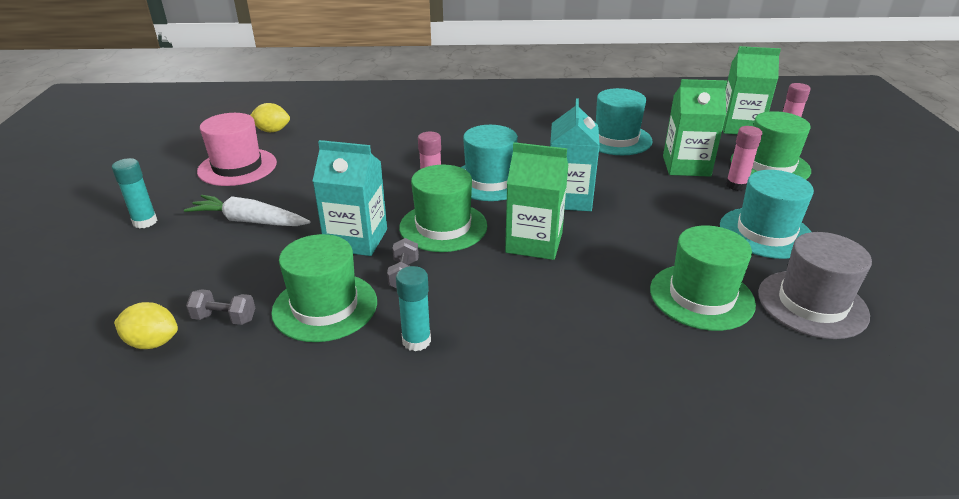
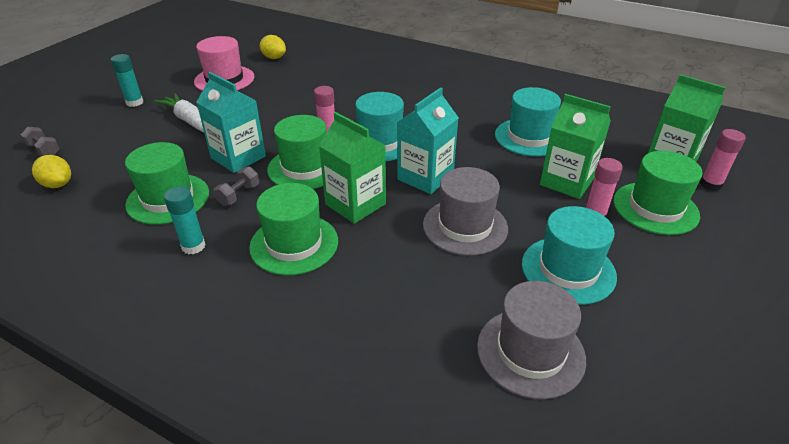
camera: 30 degrees right, 5 degrees up
(224, 318) = (107, 184): grey dumbbell -> grey dumbbell (44, 150)
(651, 228) = (465, 226): none -> grey hat
(701, 296) = (436, 302): green hat -> green hat (294, 244)

